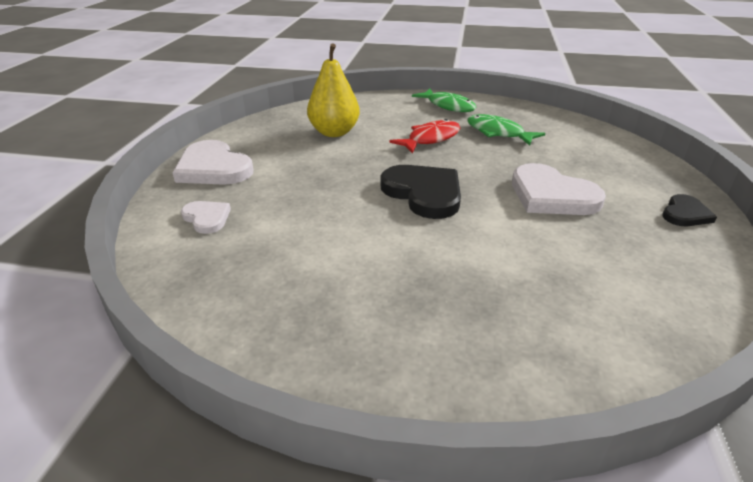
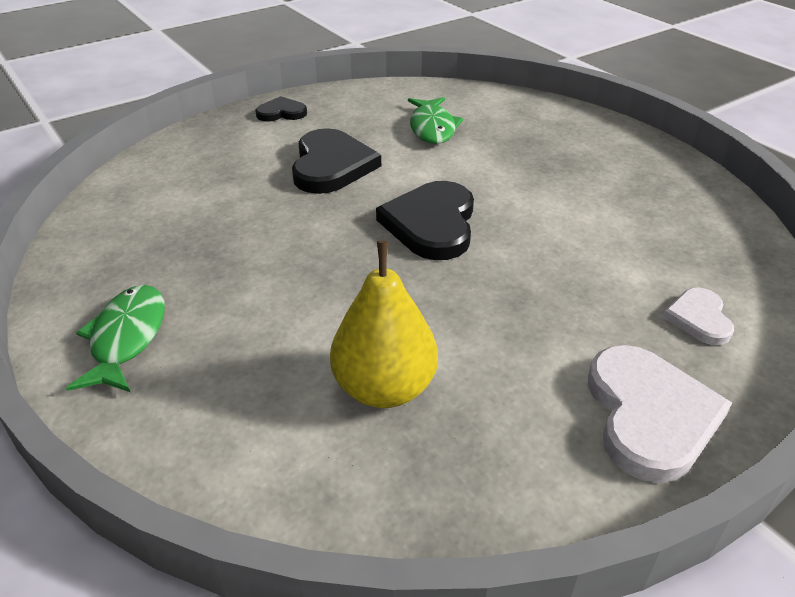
camera: 135 degrees left, 5 degrees up
(430, 139) = (289, 287): red fish -> none
(498, 133) = (201, 248): green fish -> green fish (432, 128)
(551, 195) = (331, 165): white heart -> black heart

